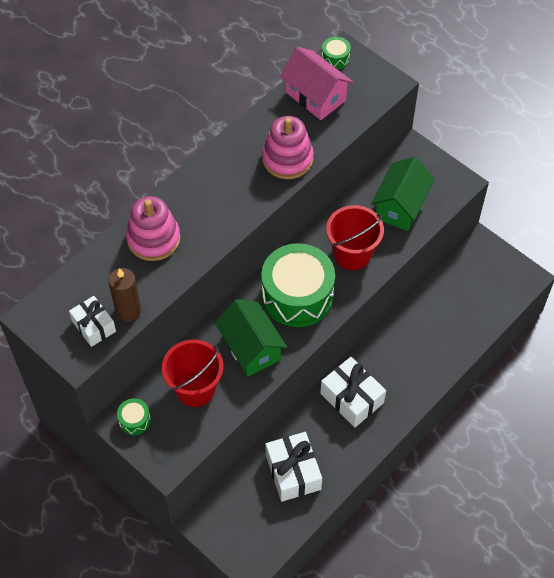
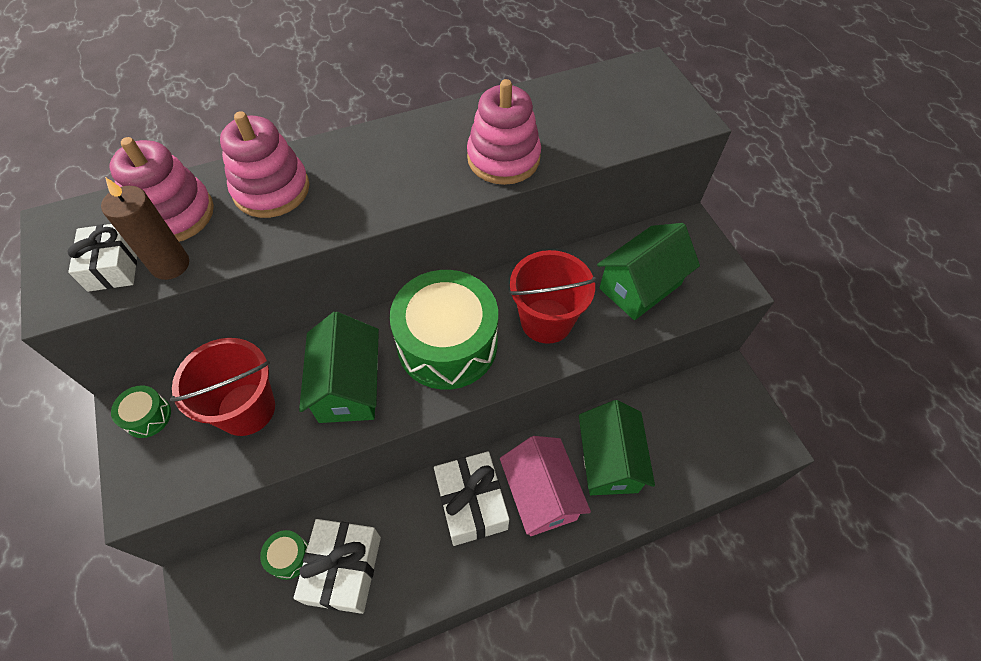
camera: 25 degrees right, 0 degrees up
(104, 279) = (174, 214): none -> pink stacking toy
(315, 96) = (583, 102): pink house -> pink house (541, 495)
(335, 58) = (633, 70): green drum -> green drum (289, 557)
(427, 333) = (609, 461): none -> green house

